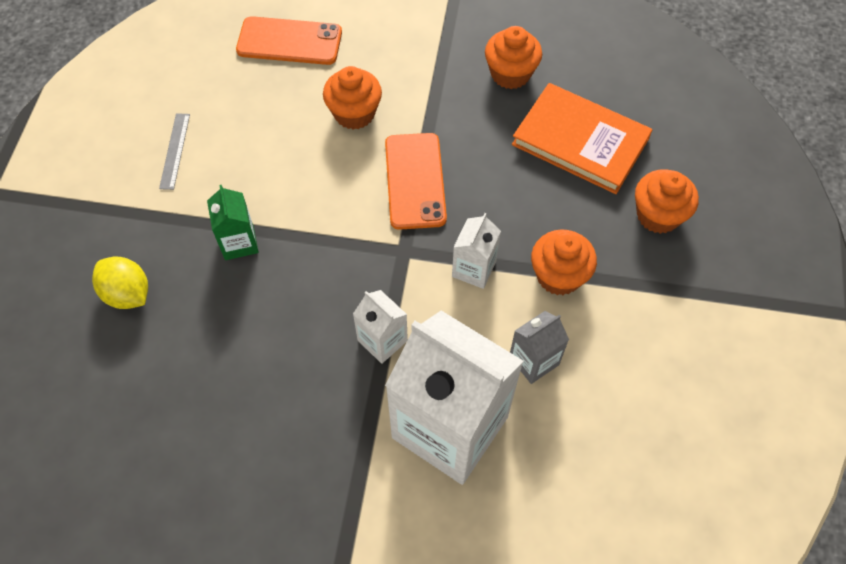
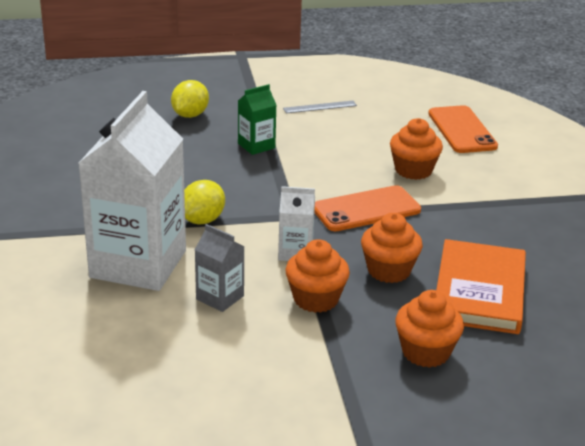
camera: 70 degrees right, 30 degrees down
(382, 340) = (202, 220): white carton -> yellow lemon
(510, 74) = (526, 239): orange cupcake -> orange cupcake (389, 270)

